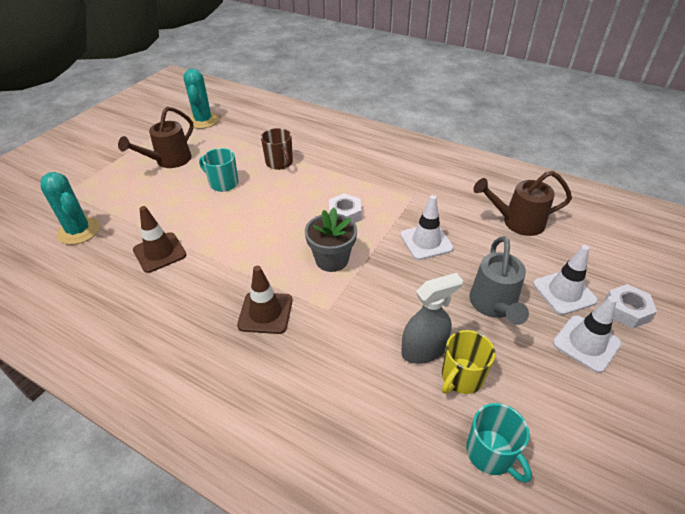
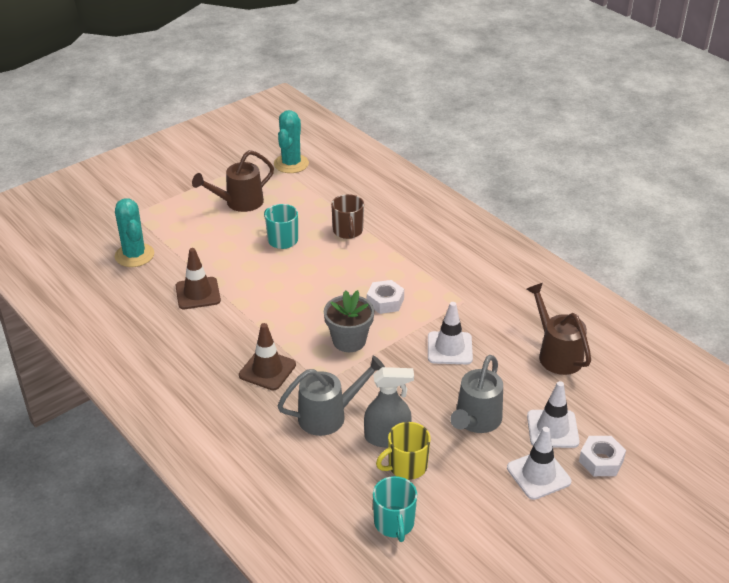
camera: 20 degrees right, 5 degrees down
(353, 344) = (329, 416): none -> grey watering can
(517, 222) = (556, 354): brown watering can -> brown watering can turned 45 degrees clockwise

